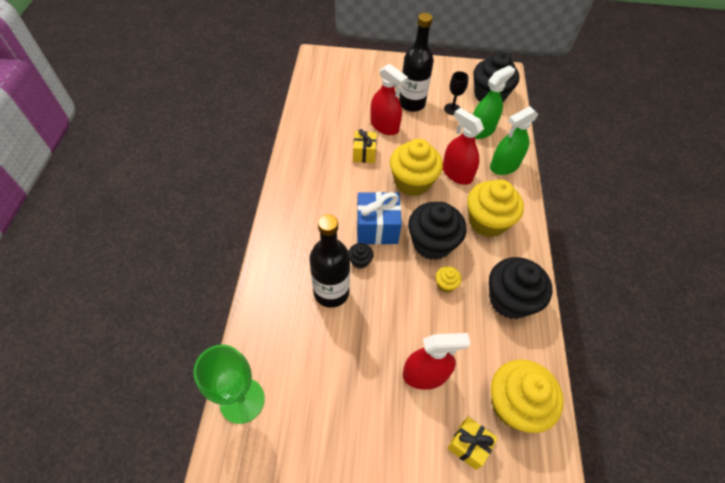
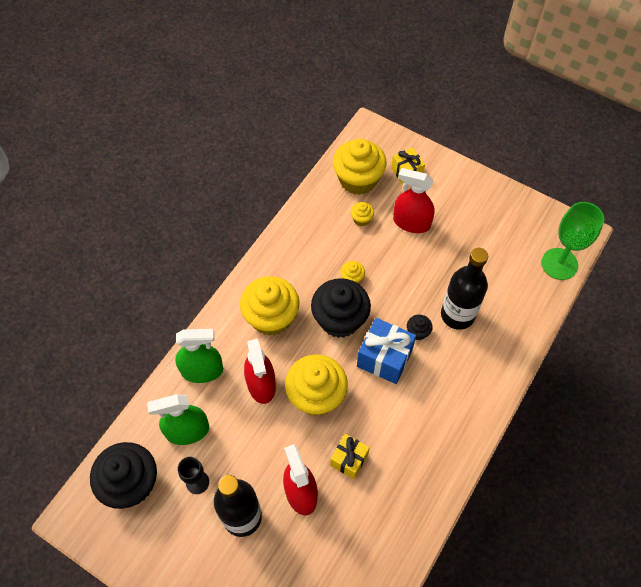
camera: 150 degrees left, 5 degrees up
(477, 353) = (361, 219): none -> yellow cupcake
(510, 300) = (306, 243): black cupcake -> none

